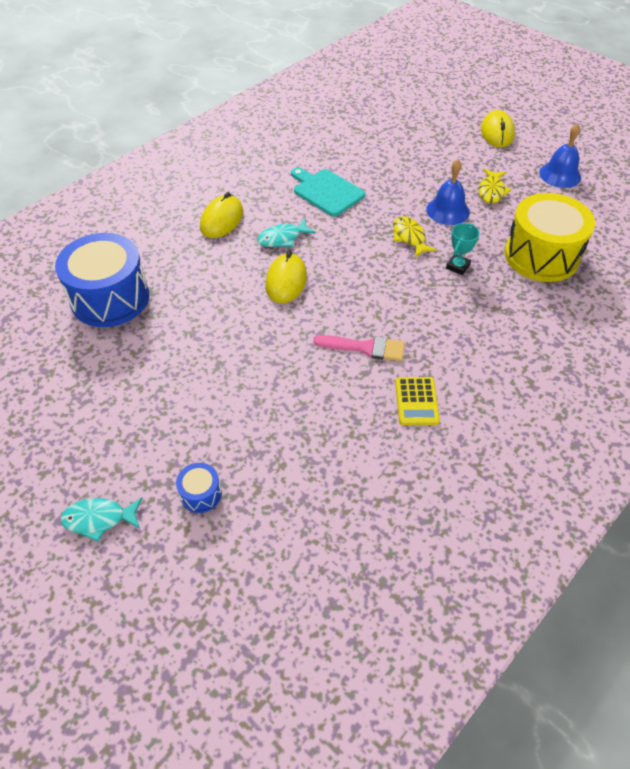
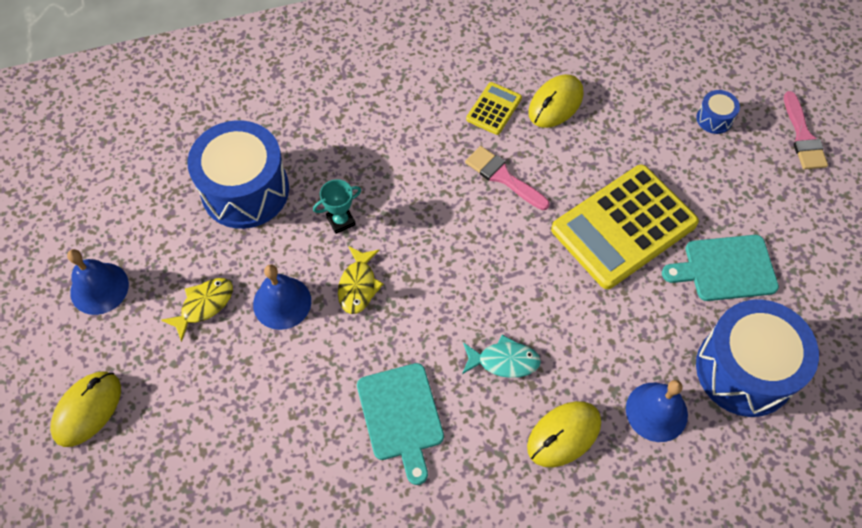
camera: 150 degrees left, 10 degrees up
(99, 519) = (803, 136): turquoise fish -> pink brush
(145, 358) = (725, 269): none -> turquoise cutting board
(166, 252) = (656, 411): none -> blue bell
(243, 354) = (623, 226): none -> yellow calculator
(286, 281) = (535, 294): yellow mouse -> yellow mouse (555, 104)
(541, 256) = (245, 190): yellow drum -> blue drum

